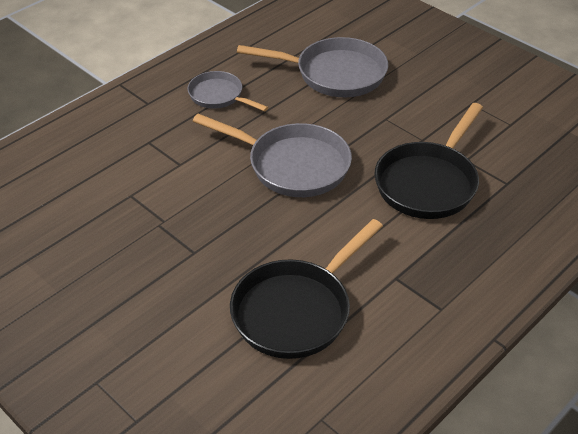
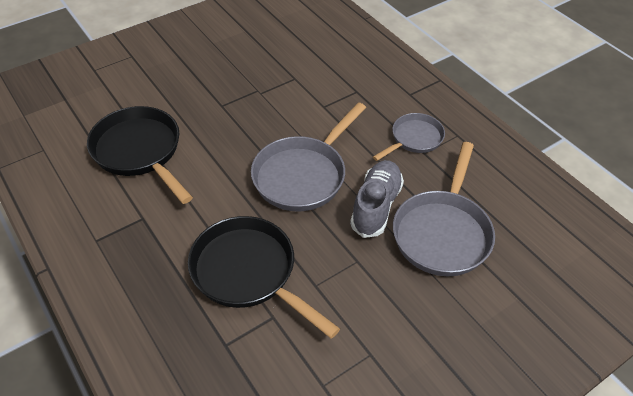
camera: 100 degrees right, 5 degrees up
(318, 113) = (376, 206): none -> grey shoe

